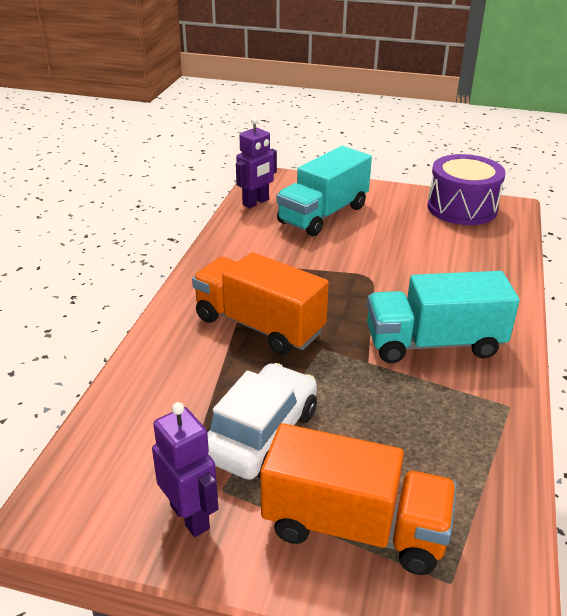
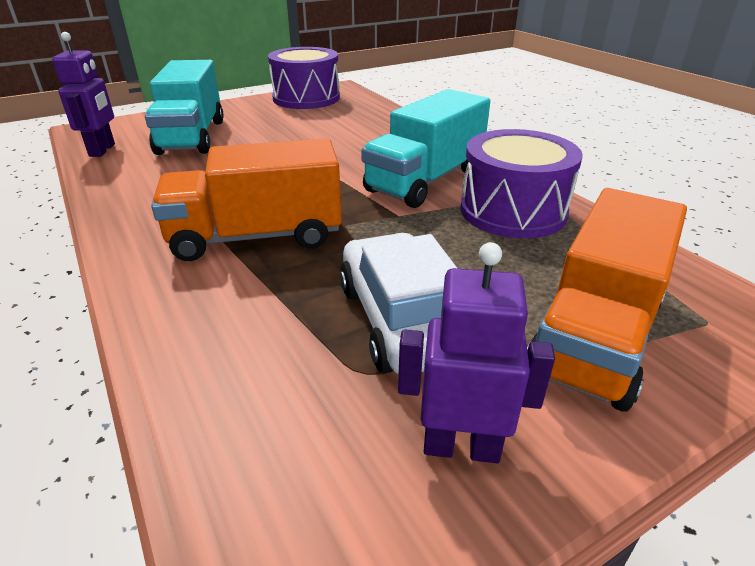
camera: 45 degrees left, 0 degrees up
(354, 527) = (595, 336): orange truck -> orange truck turned 150 degrees clockwise
(459, 409) = (513, 211): none -> purple drum

